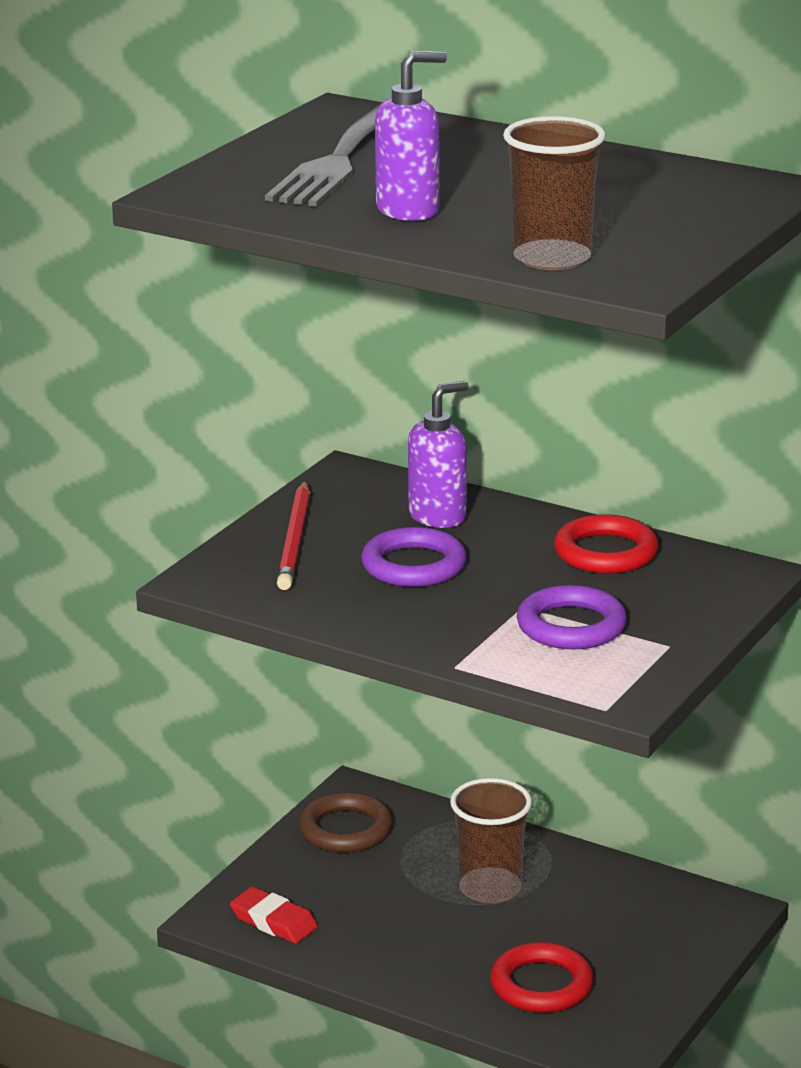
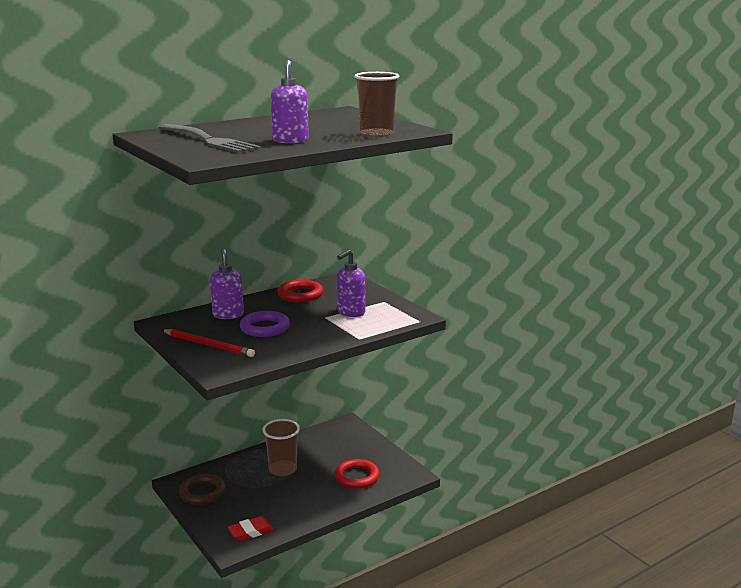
camera: 65 degrees left, 5 degrees down
(571, 626) = (351, 312): purple ring -> purple soap dispenser

